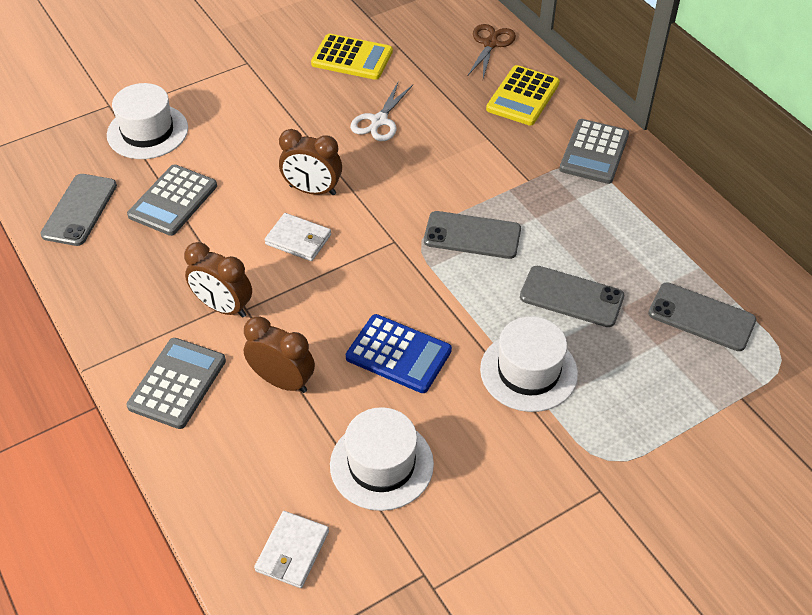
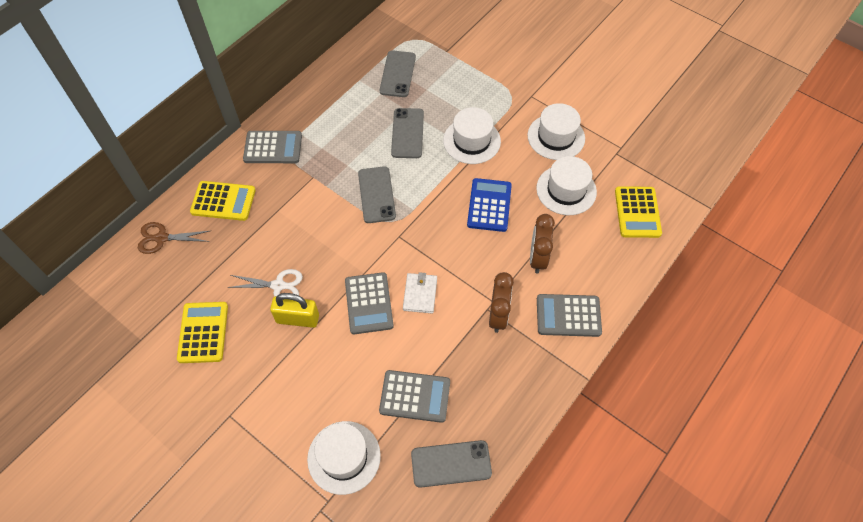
camera: 110 degrees left, 10 degrees up
(292, 551) = (637, 212): white wallet -> yellow calculator
(312, 190) = (369, 303): brown clock -> grey calculator
(327, 128) = (297, 319): none -> yellow padlock
(494, 493) = (556, 137): none -> white hat

